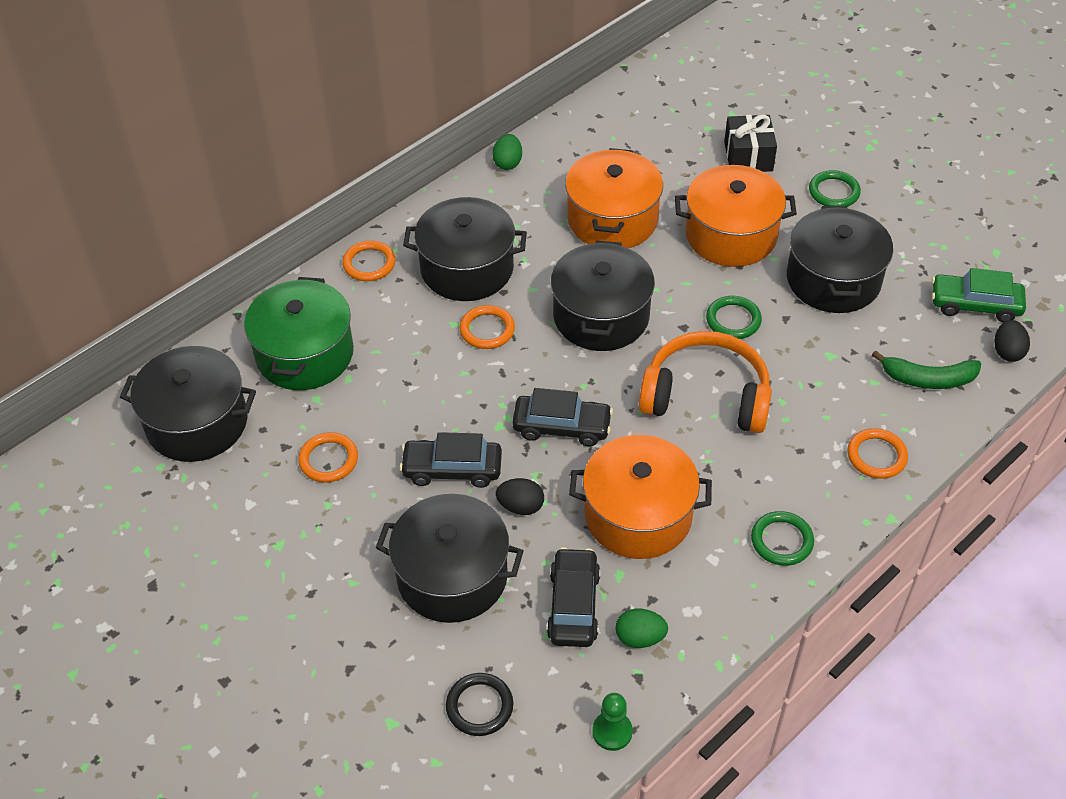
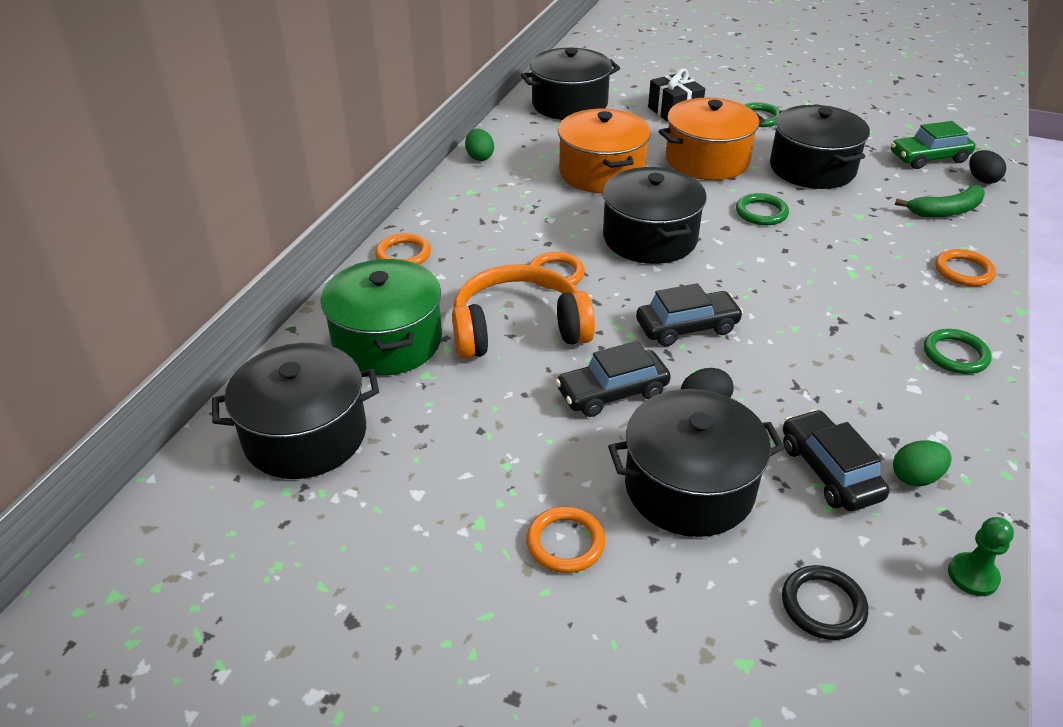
camera: 25 degrees left, 10 degrees down
(328, 460) = (478, 424): orange ring -> orange ring (565, 543)
(467, 268) = (501, 235): black pot -> black pot (569, 104)
(638, 515) = (817, 375): orange pot -> none
(706, 396) = (790, 269): orange headphones -> orange headphones (518, 329)

